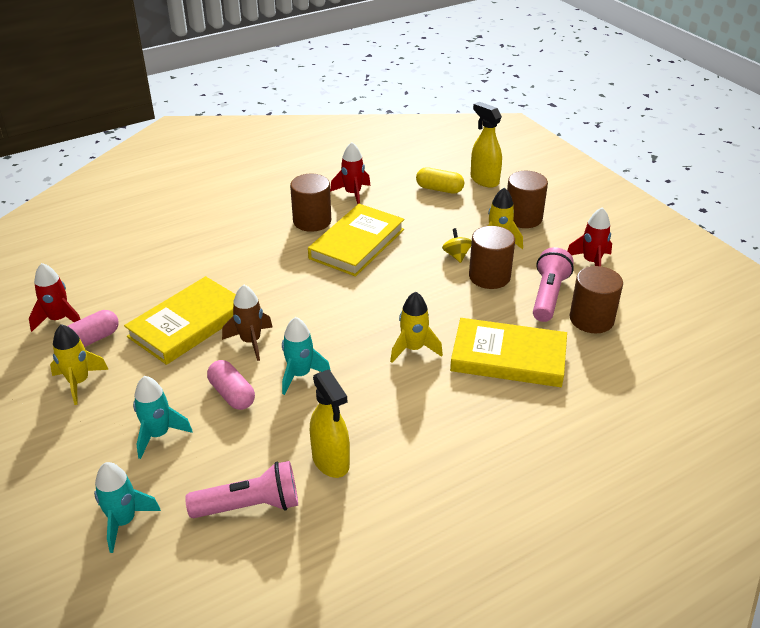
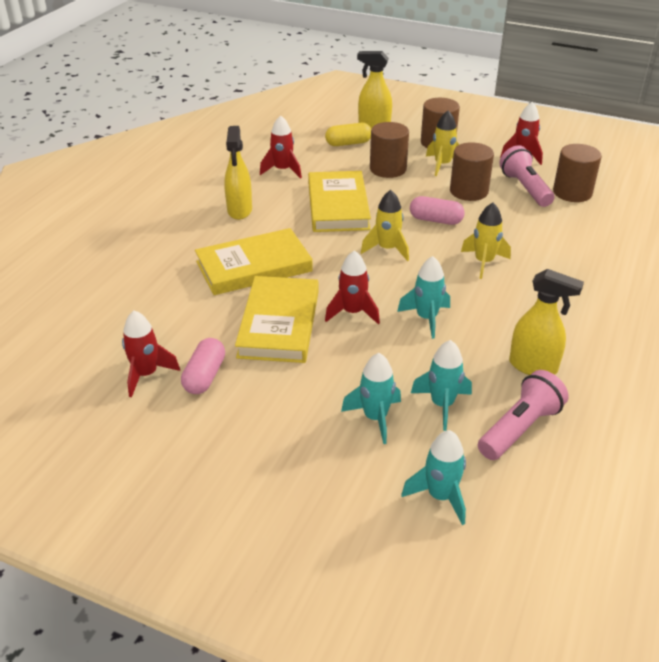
camera: 35 degrees left, 0 degrees up
(79, 382) = (243, 415): yellow rocket -> yellow rocket (387, 249)
(218, 452) = (442, 405): none -> turquoise rocket
(232, 394) = (393, 358): pink capsule -> pink capsule (435, 220)
(251, 341) = (352, 312): brown rocket -> red rocket
(276, 217) = (239, 211): none -> yellow spray bottle
(312, 221) = (276, 203): brown cylinder -> brown cylinder (388, 169)
(456, 255) = (425, 185): yellow spinning top -> none
(508, 357) = (554, 239): yellow book -> yellow book (254, 267)

